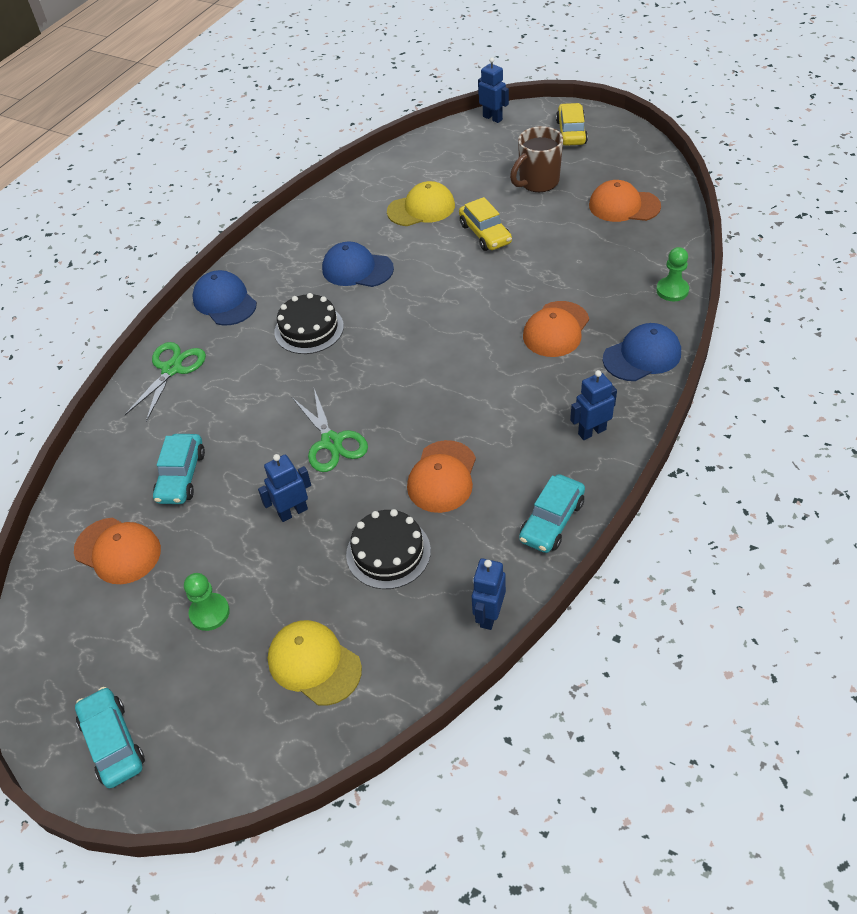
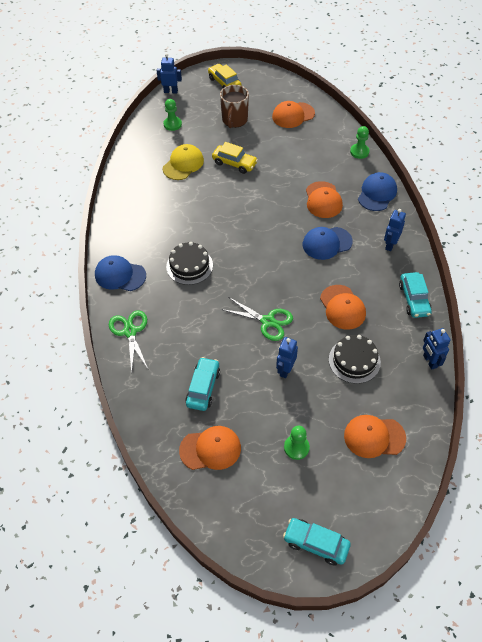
camera: 40 degrees left, 5 degrees up
(181, 476) = (203, 387): turquoise car -> turquoise car turned 135 degrees counterclockwise
(314, 663) = (374, 437): yellow cap -> orange cap
(357, 269) = (182, 217): blue cap -> blue cap (327, 243)
(456, 157) = (172, 124): none -> green pawn

